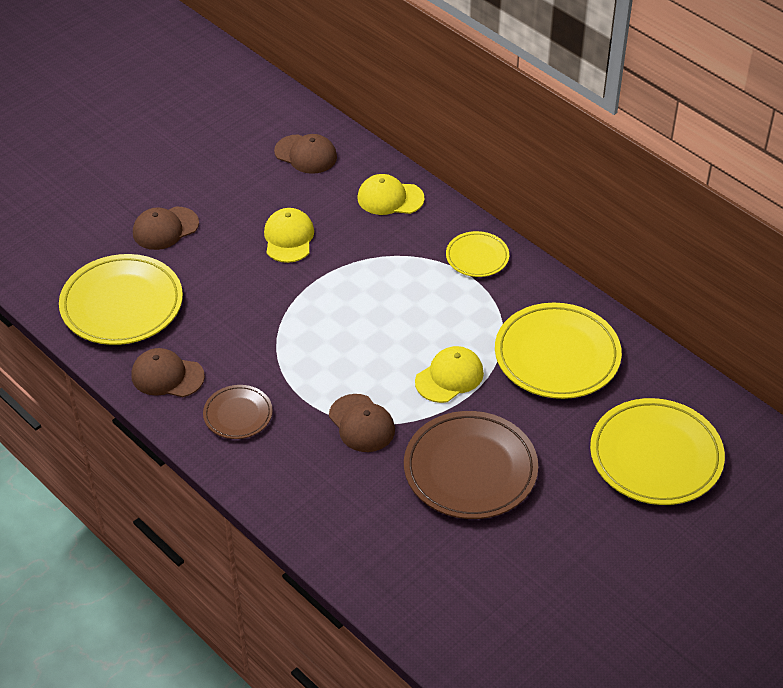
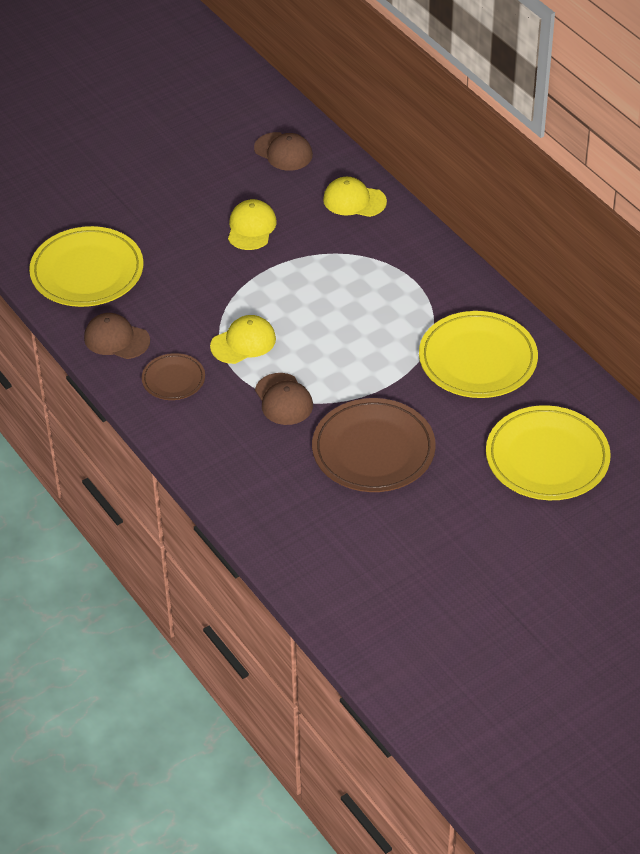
camera: 10 degrees right, 0 degrees up
(165, 228) = (139, 207): brown cap -> none
(449, 377) = (373, 368): yellow cap -> yellow cap (243, 342)
(477, 257) = (424, 263): yellow plate -> none

